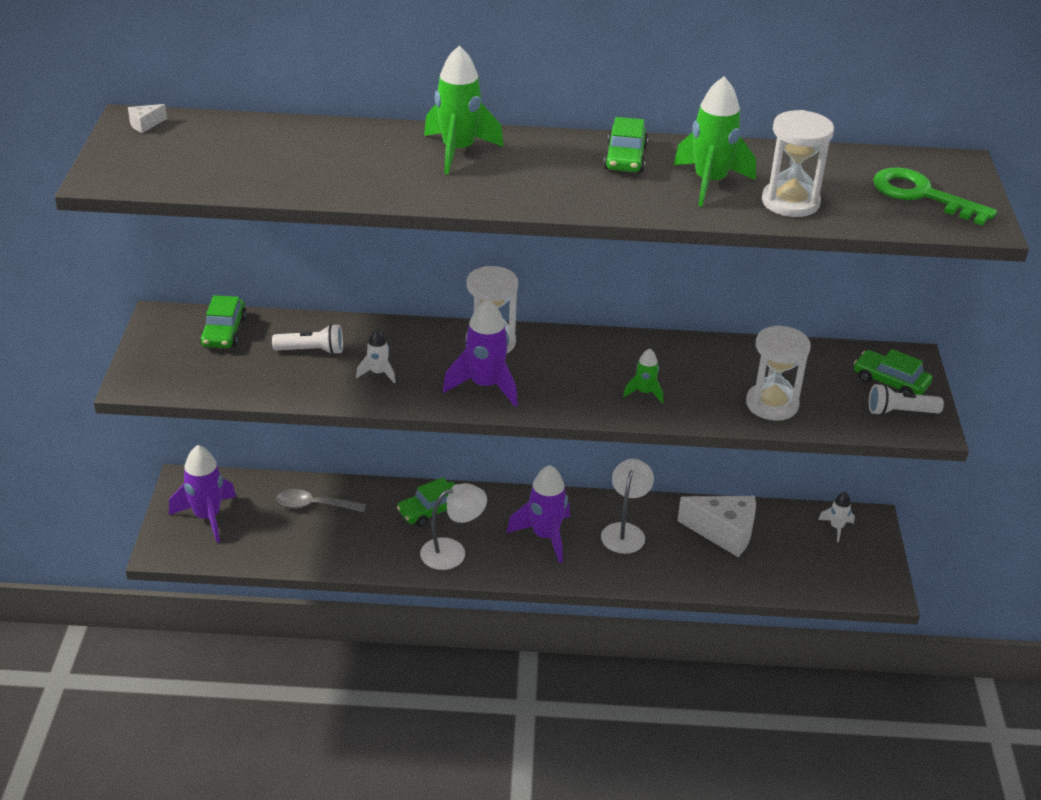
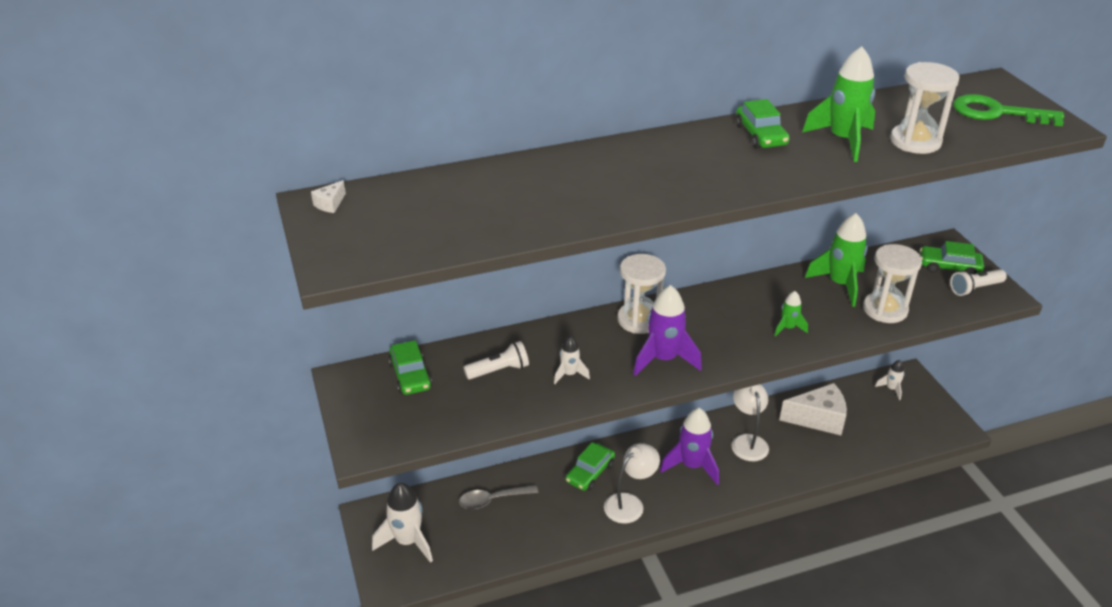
camera: 20 degrees left, 0 degrees up
(207, 517) = (407, 541): purple rocket -> white rocket
(458, 151) = (626, 162): green rocket -> green rocket (840, 284)

